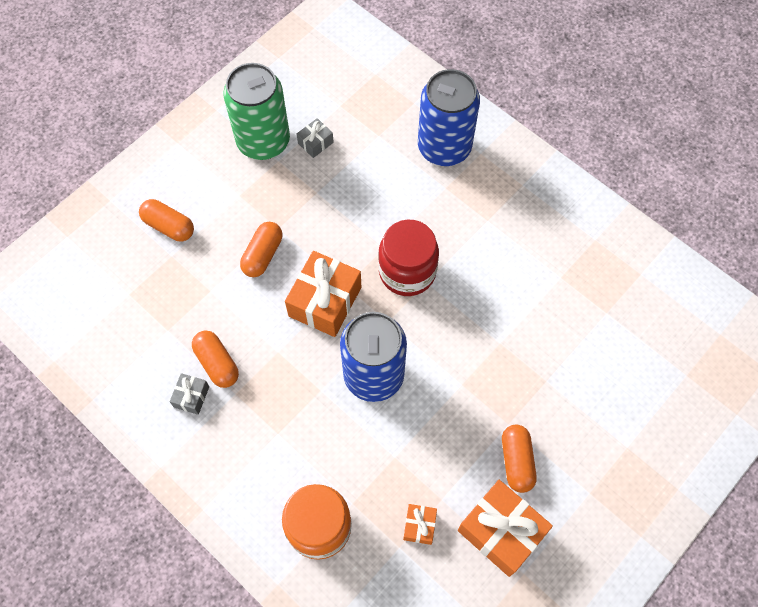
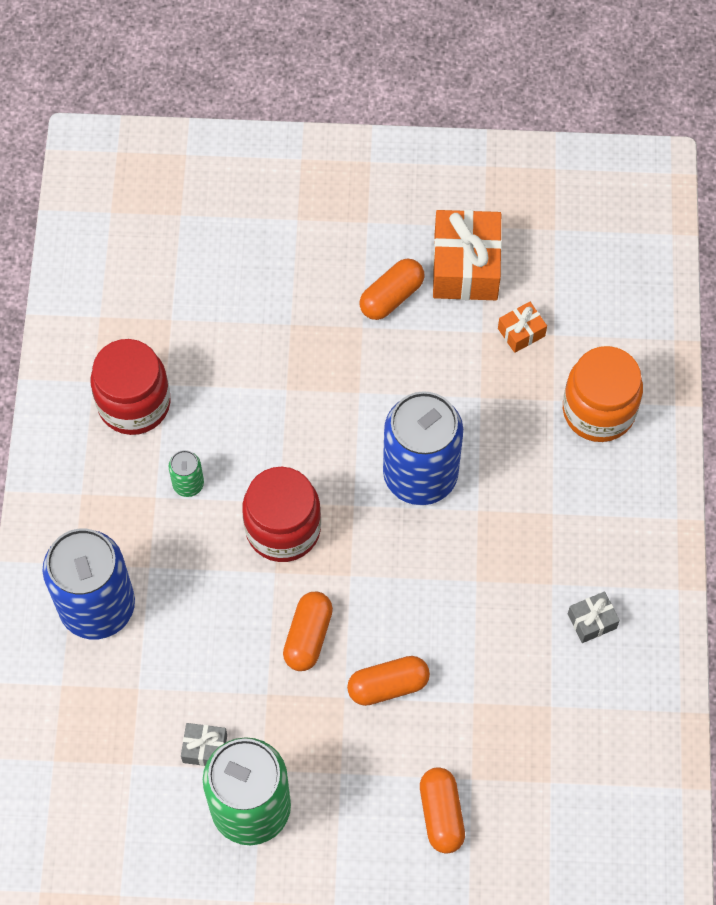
camera: 130 degrees left, 0 degrees up
(217, 363) = (539, 627): orange capsule -> orange capsule (308, 636)
(325, 301) = (385, 580): orange gift -> none
(481, 243) = (188, 484): none -> green can
(561, 251) = (134, 403): none -> red jar

